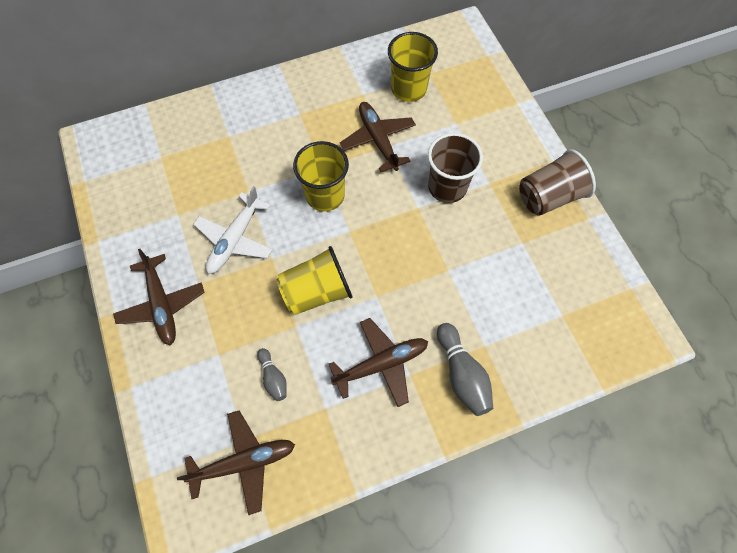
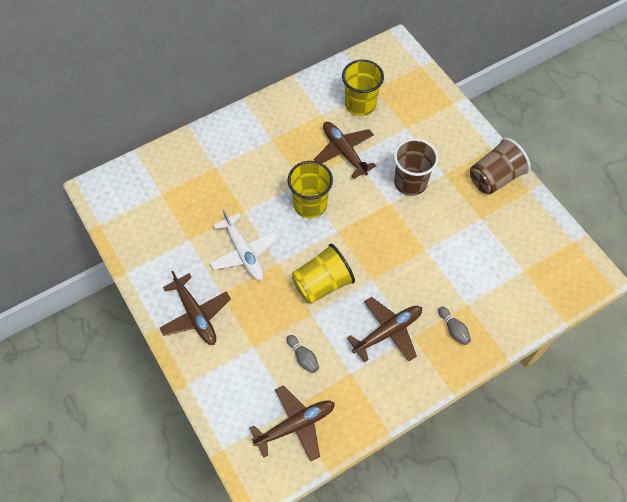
camera: 10 degrees left, 5 degrees down
(235, 239) = (243, 252): white plane -> white plane turned 45 degrees counterclockwise
(462, 374) = (453, 329): grey bowling pin -> grey bowling pin, size x0.59

